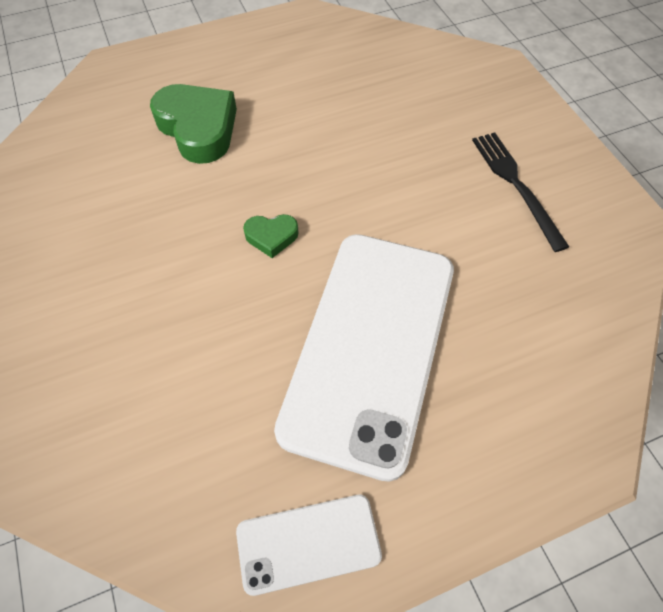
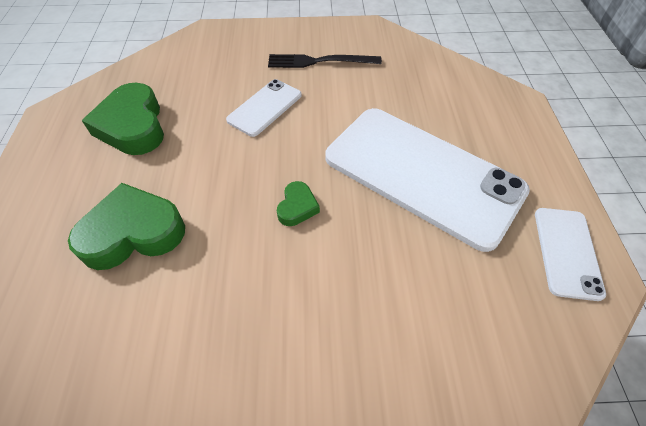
camera: 70 degrees left, 5 degrees down
(320, 72) = (133, 126): none -> green heart
(401, 161) = (265, 107): none -> white phone

